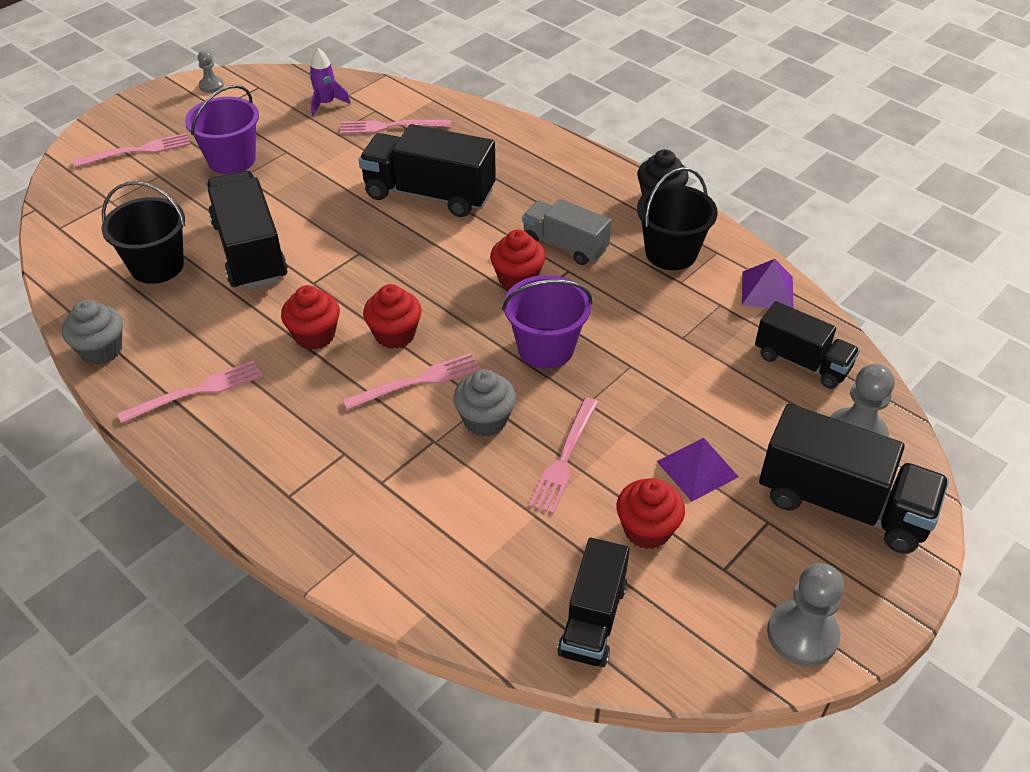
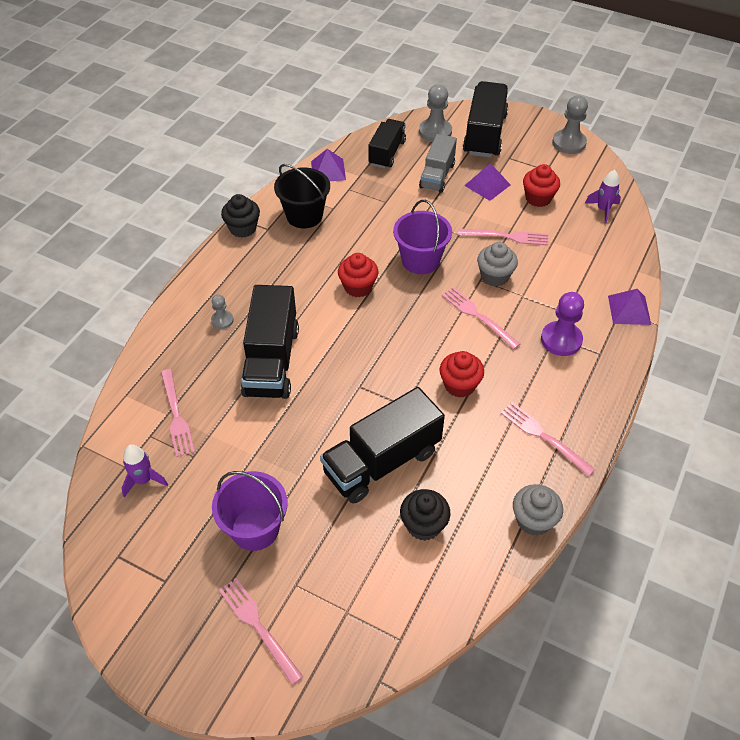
camera: 105 degrees left, 5 degrees up
(157, 266) = (423, 525): black bucket -> black cupcake
(211, 86) = (120, 606): grey pawn -> grey pawn (222, 320)
(334, 459) = (561, 340): none -> purple pawn
(350, 565) = (629, 310): none -> purple pyramid
(395, 334) = (439, 339): red cupcake -> none
(565, 245) = (313, 269): grey truck -> grey truck (437, 176)
(592, 619) = (603, 210): black truck -> purple rocket

